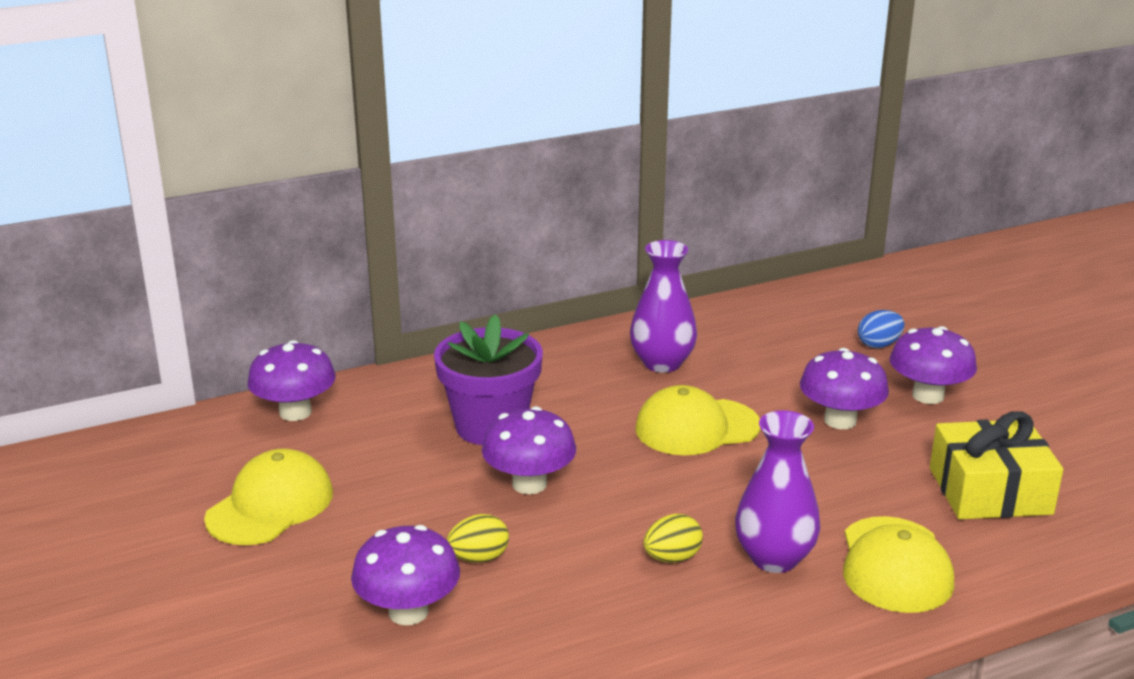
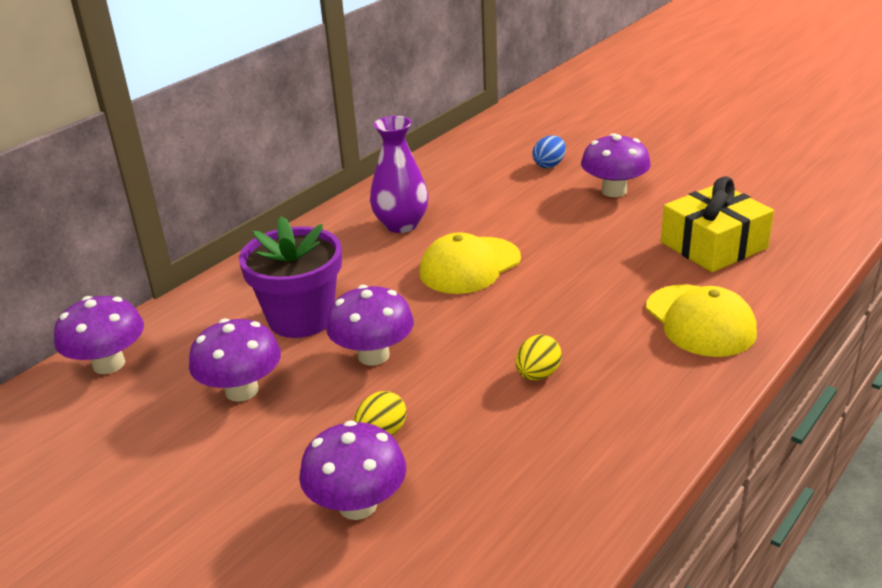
camera: 25 degrees left, 5 degrees up
(270, 505) = (149, 457): yellow cap -> none
(774, 558) = (612, 347): purple vase -> none
(840, 420) = (569, 227): purple mushroom -> purple mushroom (242, 390)

